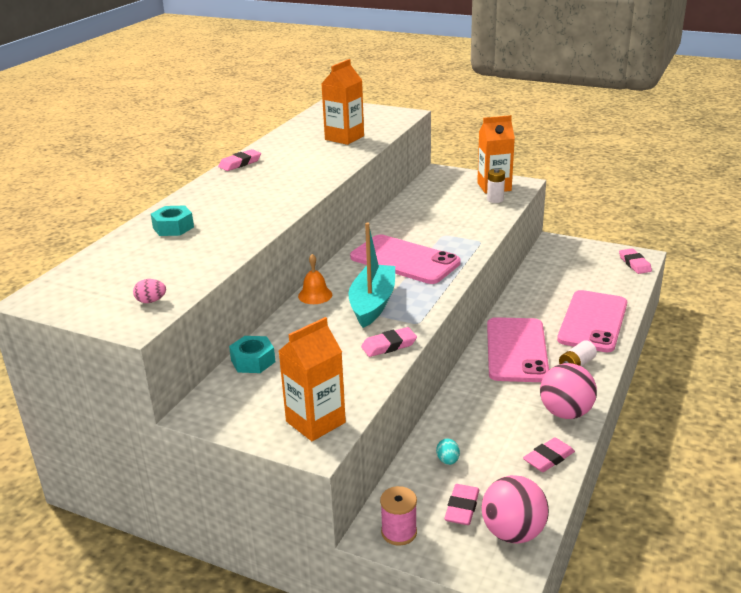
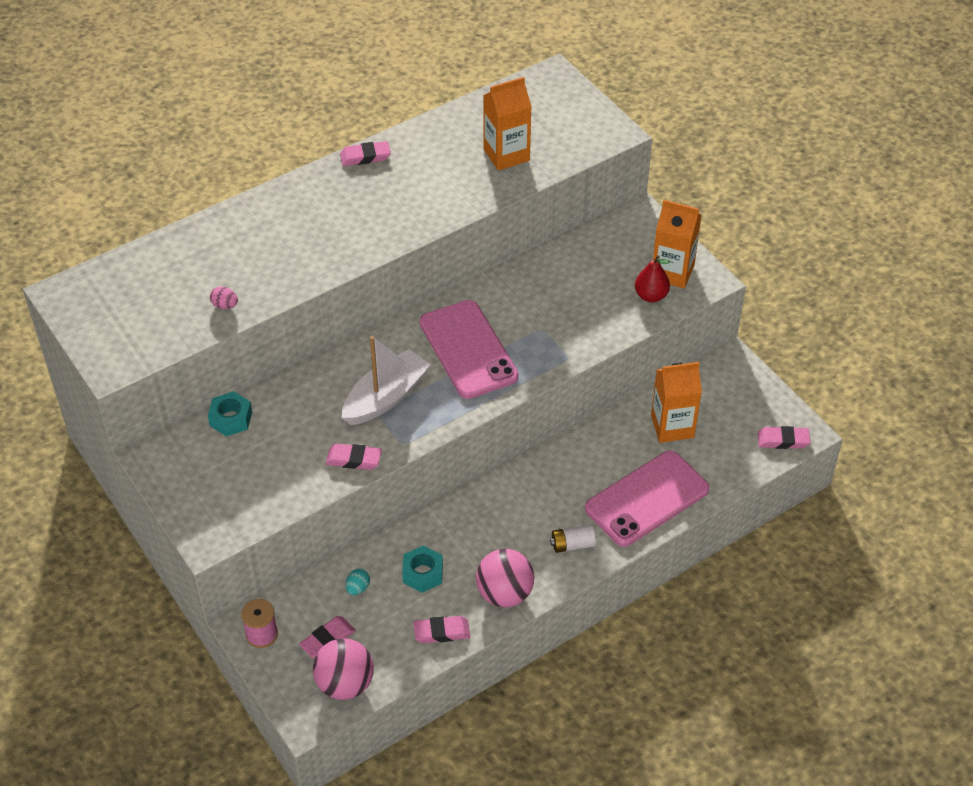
camera: 30 degrees right, 20 degrees up
(151, 301) = (142, 343): pink egg -> pink egg (225, 305)
(173, 227) = (228, 242): turquoise nut -> turquoise nut (422, 573)
(315, 295) = (345, 359): orange bell -> none
(315, 422) = (226, 515): orange carton -> orange carton (672, 426)
(372, 304) = (385, 397): turquoise boat -> white boat
(495, 199) = (651, 296): white battery -> red pear
(516, 350) = (534, 496): pink phone -> none
(634, 264) = (783, 440): pink eraser -> pink eraser turned 75 degrees clockwise

